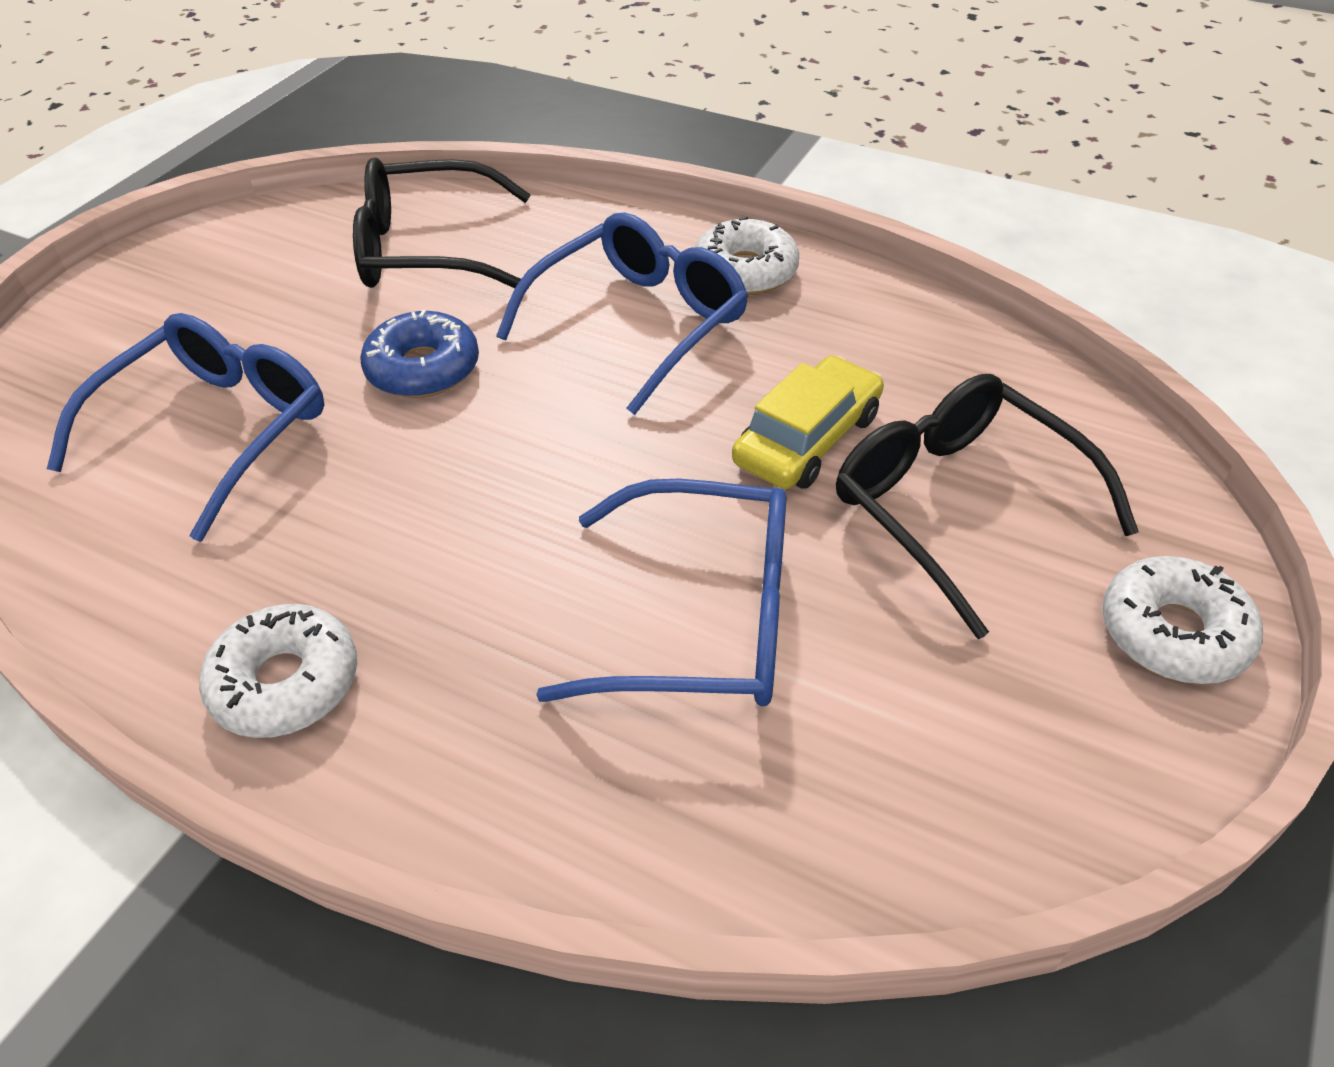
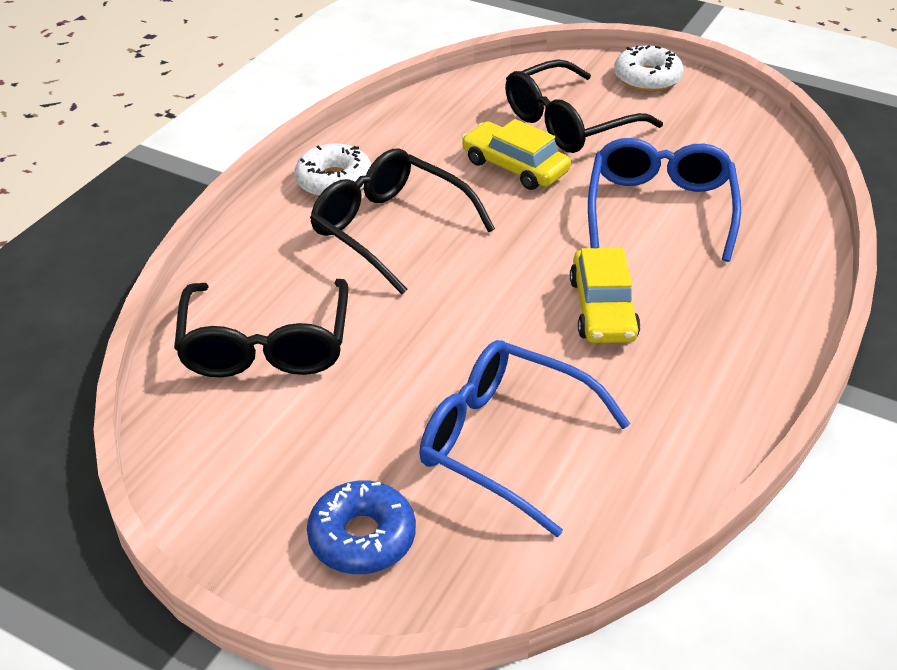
camera: 90 degrees left, 5 degrees down
(286, 683) = (736, 364): white donut -> none
(423, 369) = (434, 333): blue donut -> blue donut (362, 537)
(444, 529) = (602, 309): none -> yellow car
(639, 323) = (390, 229): blue glasses -> black glasses

